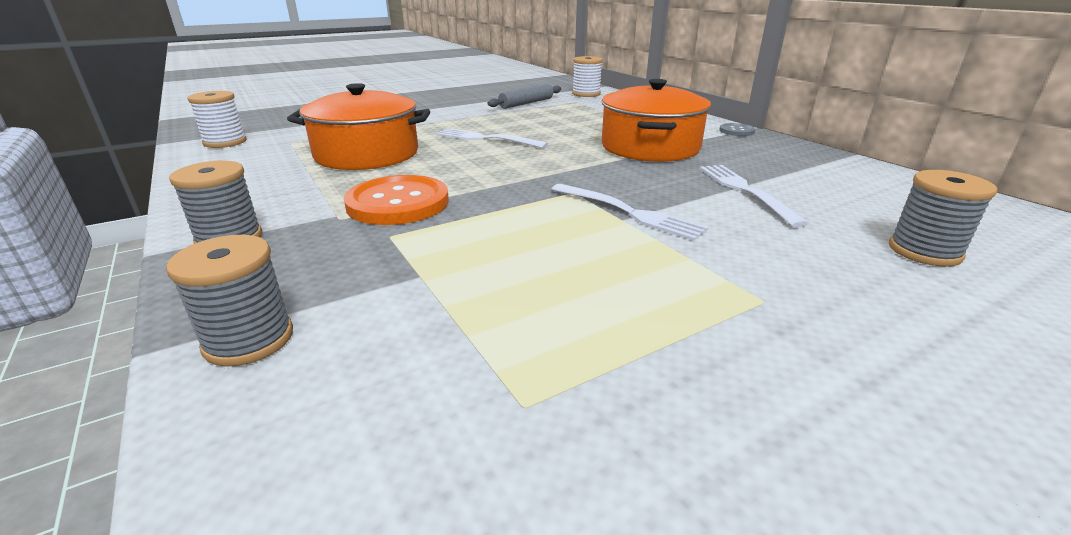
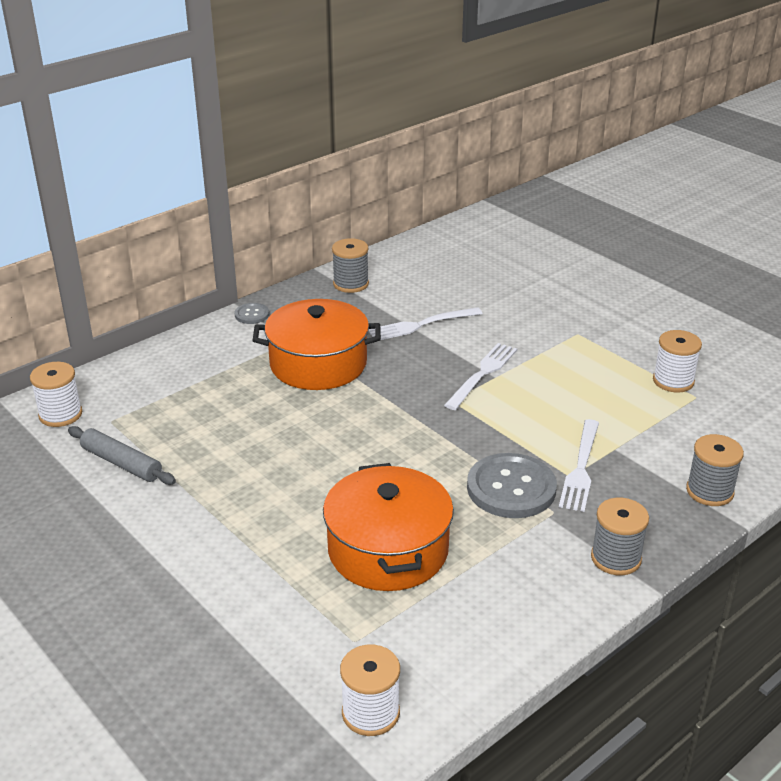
camera: 100 degrees left, 5 degrees up
(398, 203) = (511, 488): orange button -> grey button
(486, 139) = (309, 471): white fork -> white fork (581, 469)
(592, 386) = (673, 381): none -> white spool
(924, 251) = (496, 280): grey spool -> grey spool (351, 284)

